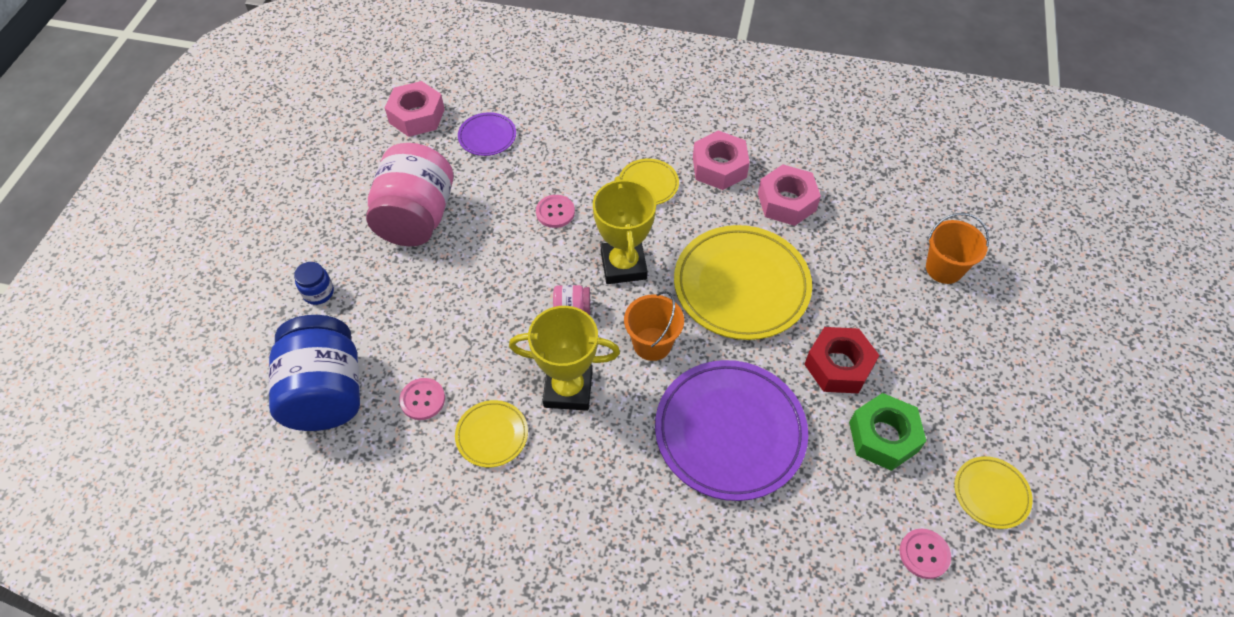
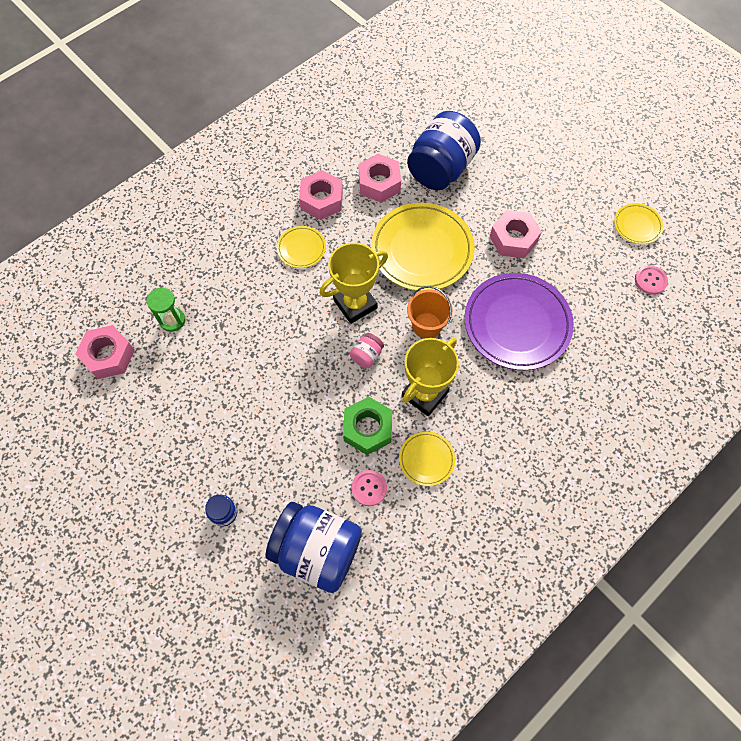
camera: 55 degrees left, 10 degrees up
(416, 217) = (208, 409): pink jar -> none
(487, 137) = (172, 320): purple plate -> green hourglass
(555, 212) = (278, 317): pink button -> none
(623, 265) = (355, 304): yellow trophy -> yellow trophy turned 60 degrees counterclockwise
(838, 366) = (513, 239): red nut -> pink nut
(860, 245) = (441, 169): none -> blue jar
(883, 437) = (572, 250): green nut -> green nut (367, 428)
(944, 268) = (488, 142): orange bucket -> none

